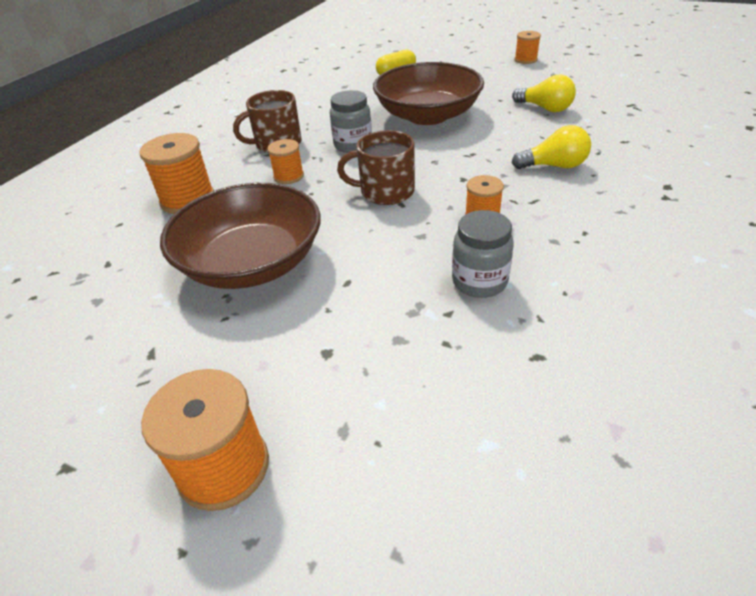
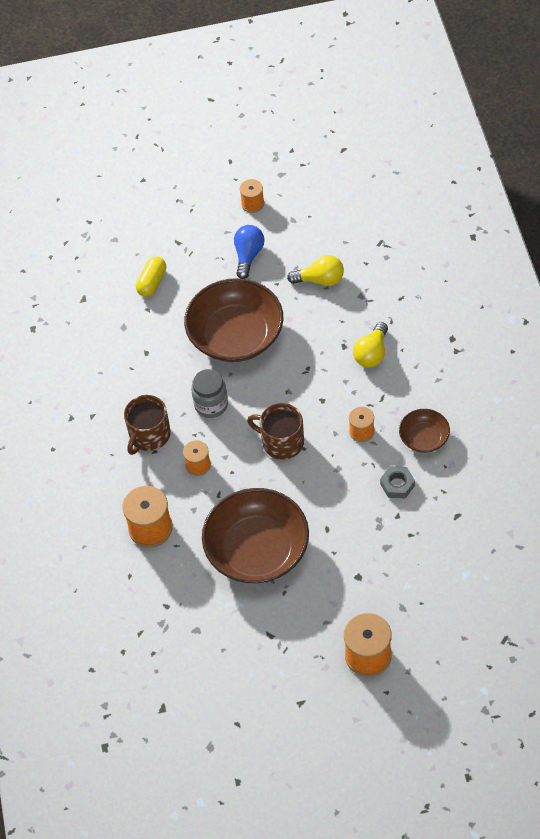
camera: 35 degrees left, 15 degrees up
(385, 192) = (281, 442): brown mug -> brown mug turned 60 degrees clockwise
(479, 282) = (397, 485): grey jar -> grey nut
(491, 81) = (248, 256): none -> blue light bulb
(554, 166) = (372, 353): yellow light bulb -> yellow light bulb turned 150 degrees clockwise
(557, 253) = (424, 438): none -> brown bowl

